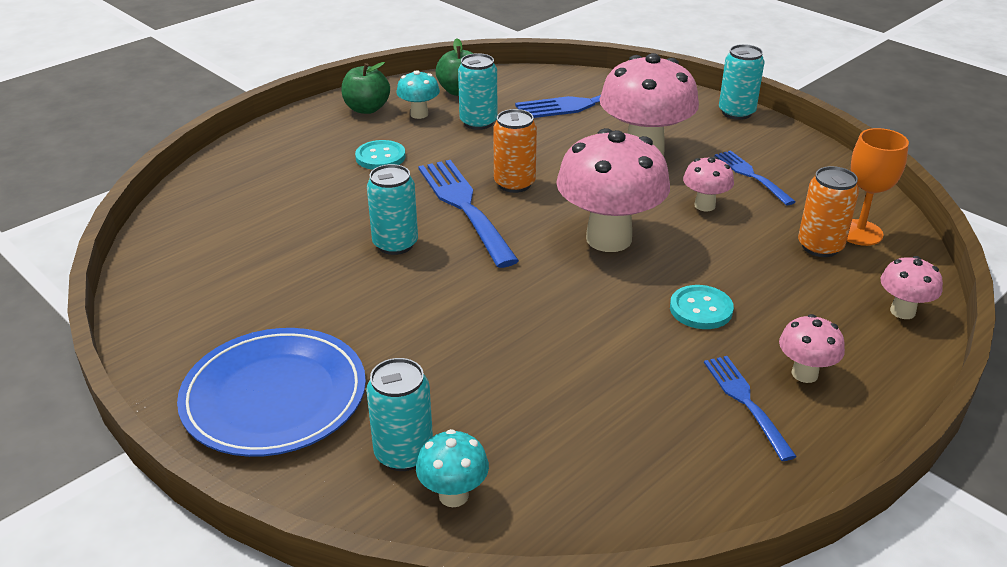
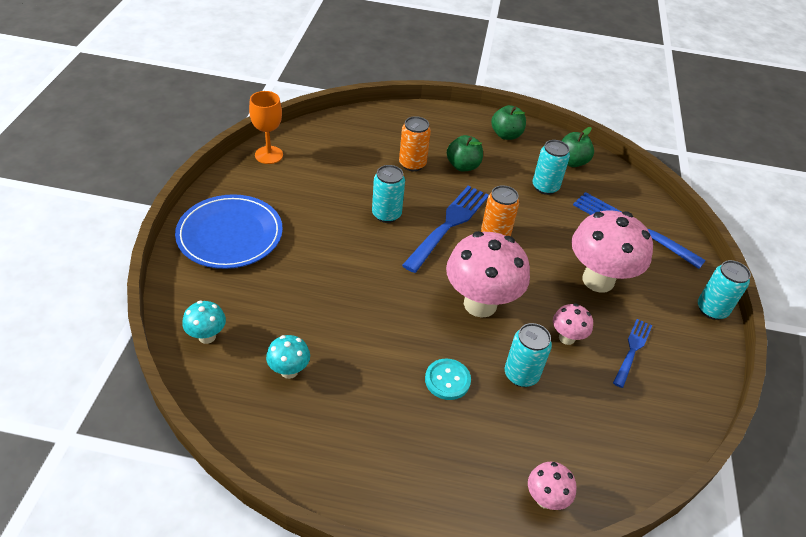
camera: 50 degrees right, 10 degrees up
(380, 157) = (463, 166): turquoise button -> green apple
(404, 453) = (223, 303): turquoise can -> turquoise can (521, 375)
(419, 114) = (525, 158): turquoise mushroom -> turquoise mushroom (289, 371)
(747, 403) = (373, 439): blue fork -> none
(804, 374) = (426, 460): pink mushroom -> none
(820, 246) = (580, 422): orange can -> orange can (412, 164)
(859, 232) = (623, 441): orange goblet -> orange goblet (269, 155)

